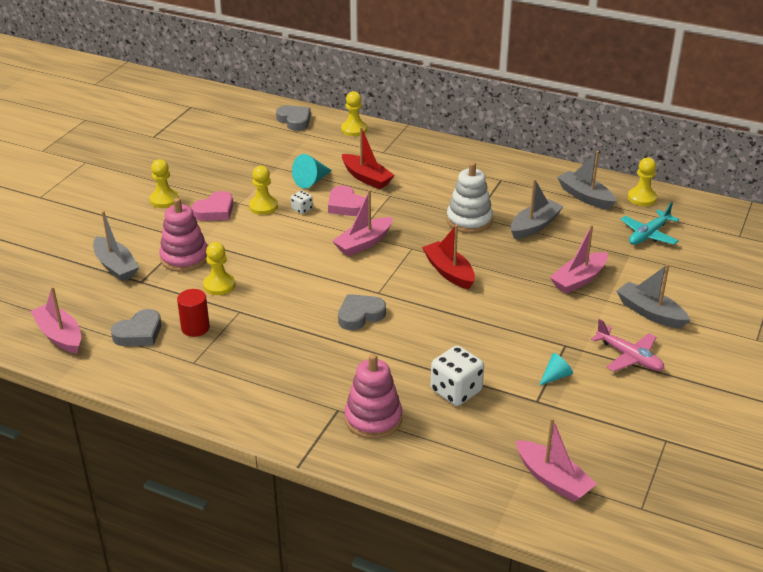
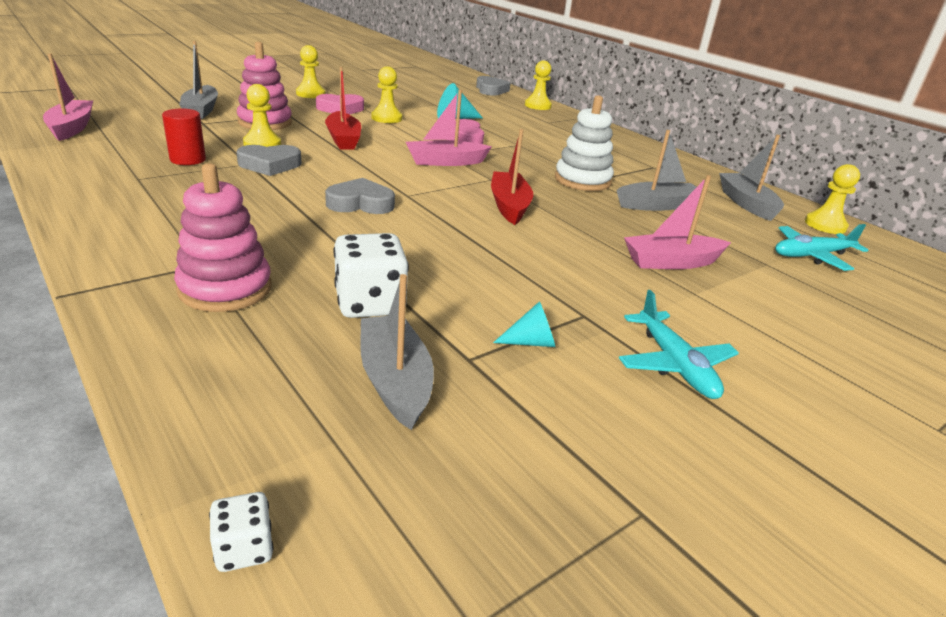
camera: 25 degrees right, 5 degrees down
(139, 333) = (134, 147): grey heart -> grey heart (270, 165)
(302, 209) = (419, 128): white dice -> white dice (244, 549)
(366, 178) = (510, 130): red boat -> red boat (343, 139)
(553, 479) = (362, 478): pink boat -> none
(629, 357) = (674, 364): pink plane -> turquoise plane
(650, 313) = (754, 328): grey boat -> grey boat (395, 381)

